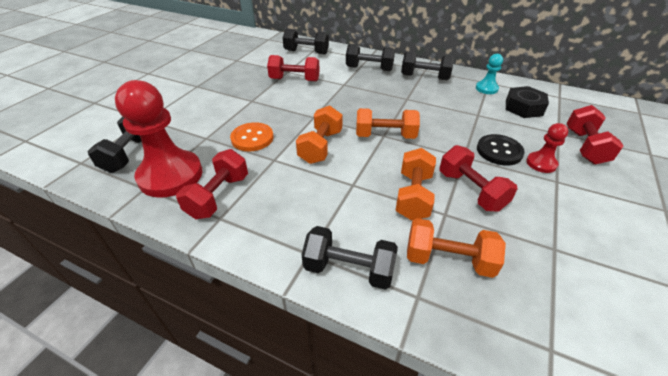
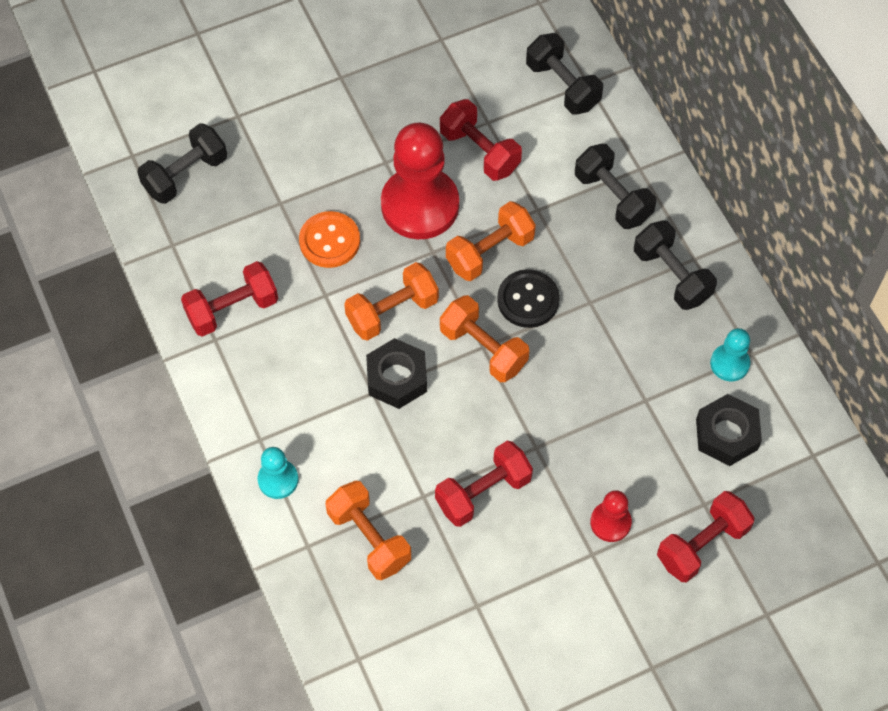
camera: 40 degrees right, 20 degrees up
(170, 175) = (206, 243): red pawn -> red pawn (420, 205)
(349, 269) = (278, 480): black dumbbell -> turquoise pawn
(358, 171) = (397, 378): none -> black nut
(413, 196) = (417, 453): orange dumbbell -> orange dumbbell (490, 252)
(471, 190) = (483, 492): red dumbbell -> red dumbbell turned 45 degrees clockwise
(499, 151) = (587, 471): black button -> black button (528, 300)

